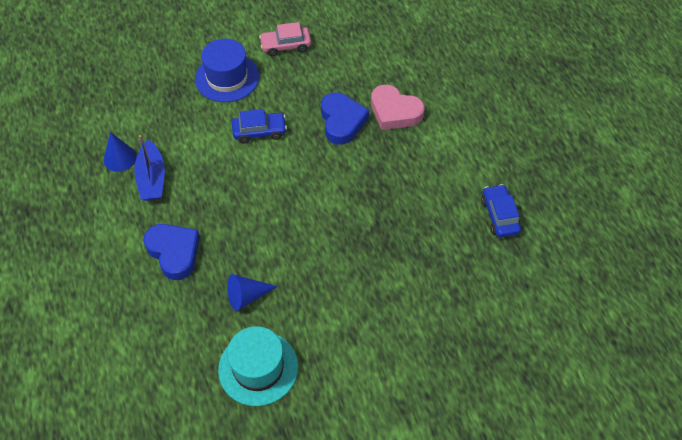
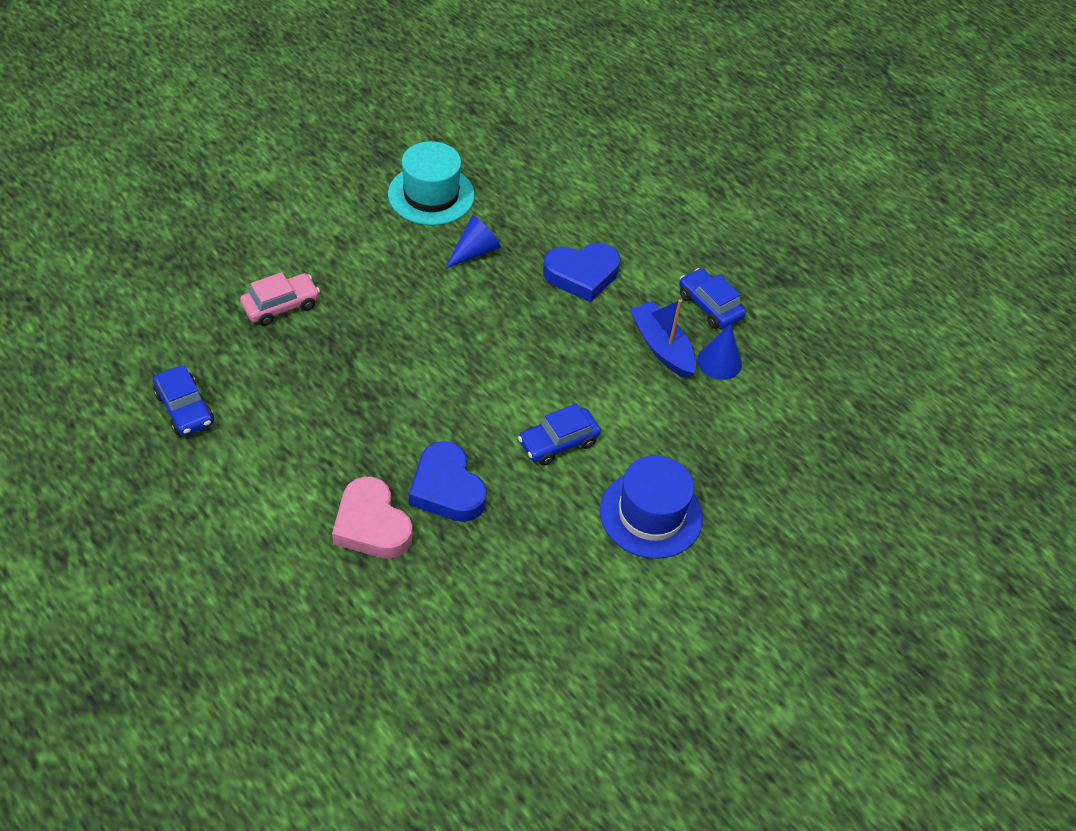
camera: 155 degrees right, 5 degrees down
(96, 201) = (709, 306): none -> blue car
(174, 252) = (582, 275): blue heart -> blue heart turned 45 degrees counterclockwise
(286, 46) = (590, 598): pink car -> pink car (281, 306)
(395, 112) = (372, 525): pink heart -> pink heart turned 135 degrees counterclockwise

